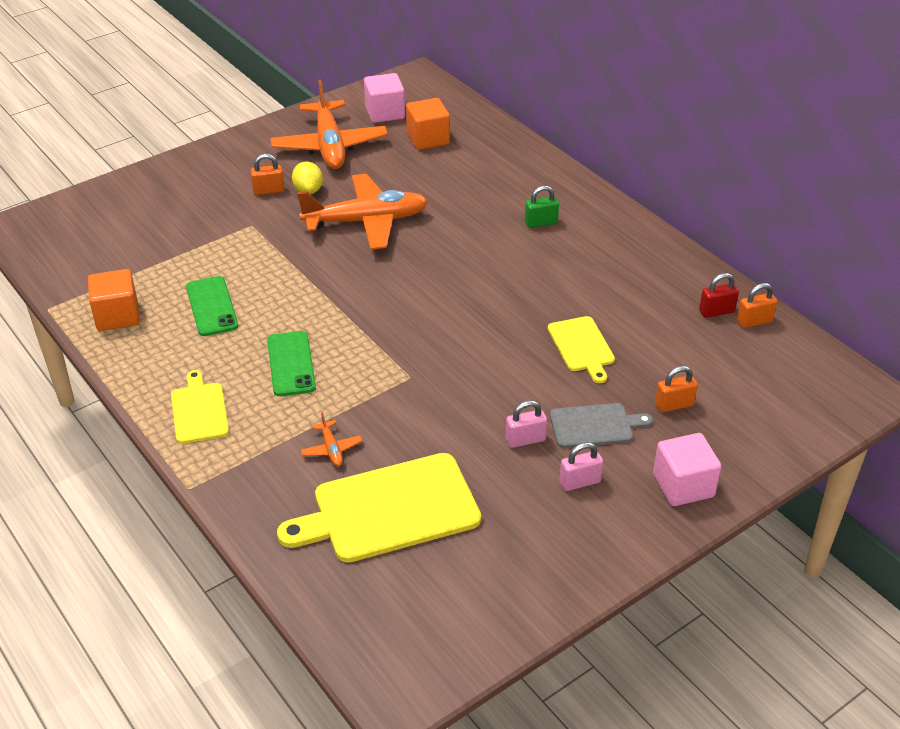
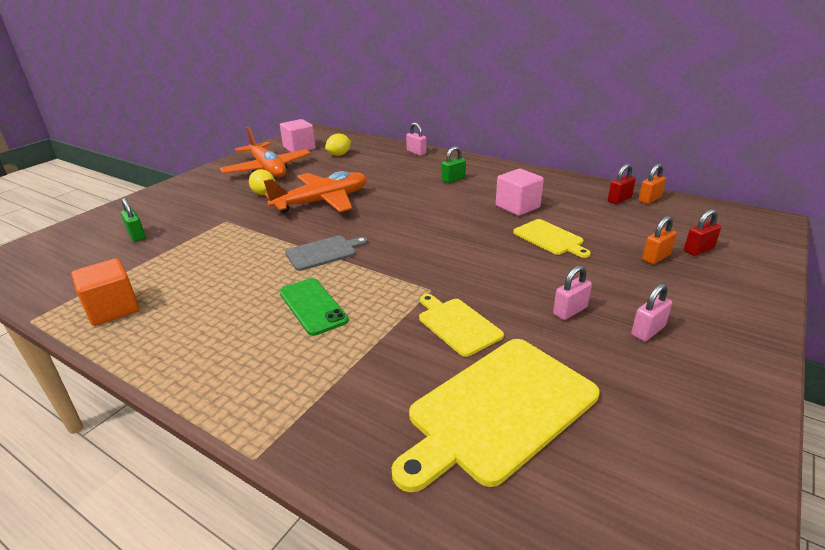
camera: 20 degrees left, 10 degrees down
(157, 223) = (137, 235): none -> green padlock
(199, 410) = (234, 370): yellow cutting board -> yellow cutting board (457, 324)
(212, 306) = (212, 281): green phone -> none
(268, 190) = (231, 199): orange padlock -> none
(331, 449) = (398, 368): orange plane -> none
(428, 139) = (339, 155): orange cube -> yellow lemon
(528, 158) = (416, 152): none -> pink padlock
(595, 425) = (614, 286): grey cutting board -> grey cutting board (324, 252)
(683, 485) = (729, 310): pink cube -> pink cube (517, 207)
(732, 409) = (698, 250): none -> red padlock

